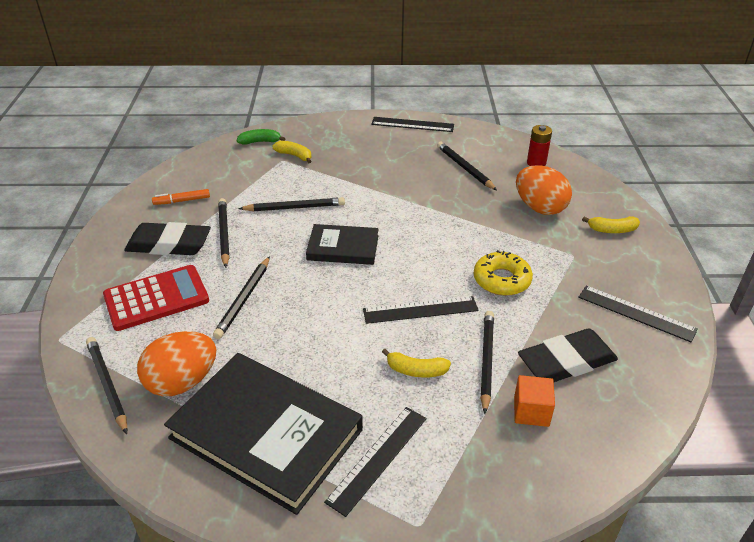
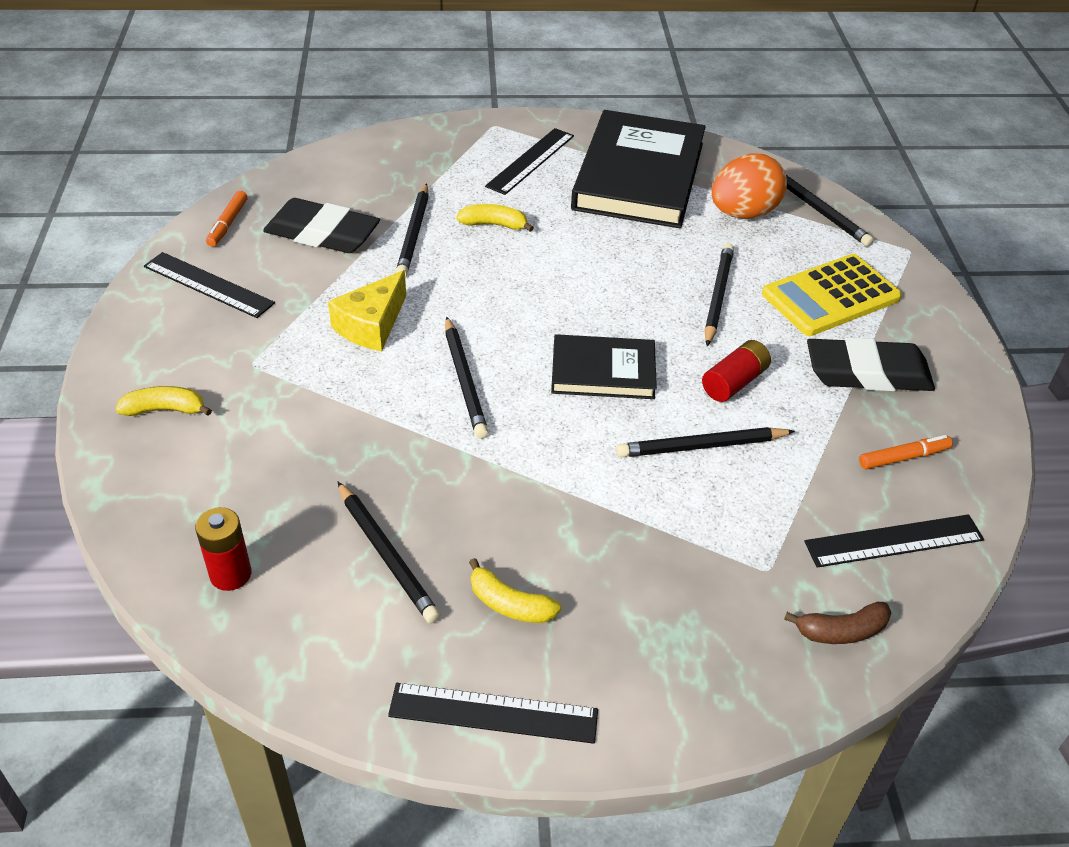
camera: 175 degrees right, 5 degrees up
(156, 298) = (830, 296): red calculator -> yellow calculator
(224, 234) = (795, 393): black pencil -> black pencil (465, 380)
(259, 240) = (734, 382): none -> red battery
(260, 142) = (841, 631): green banana -> brown banana
(266, 434) = (639, 176): black book -> black book turned 75 degrees clockwise
(294, 156) = (747, 584): yellow banana -> yellow banana (510, 604)
(420, 310) = (487, 286): black ruler -> black ruler (894, 541)
(501, 280) = (372, 325): yellow donut -> yellow cheese
(531, 411) = (377, 192): orange cube -> none
(539, 208) = (269, 454): orange egg -> none
(566, 362) = (322, 233): black eraser -> black eraser turned 45 degrees clockwise
(655, 373) = (228, 224): none -> orange marker

